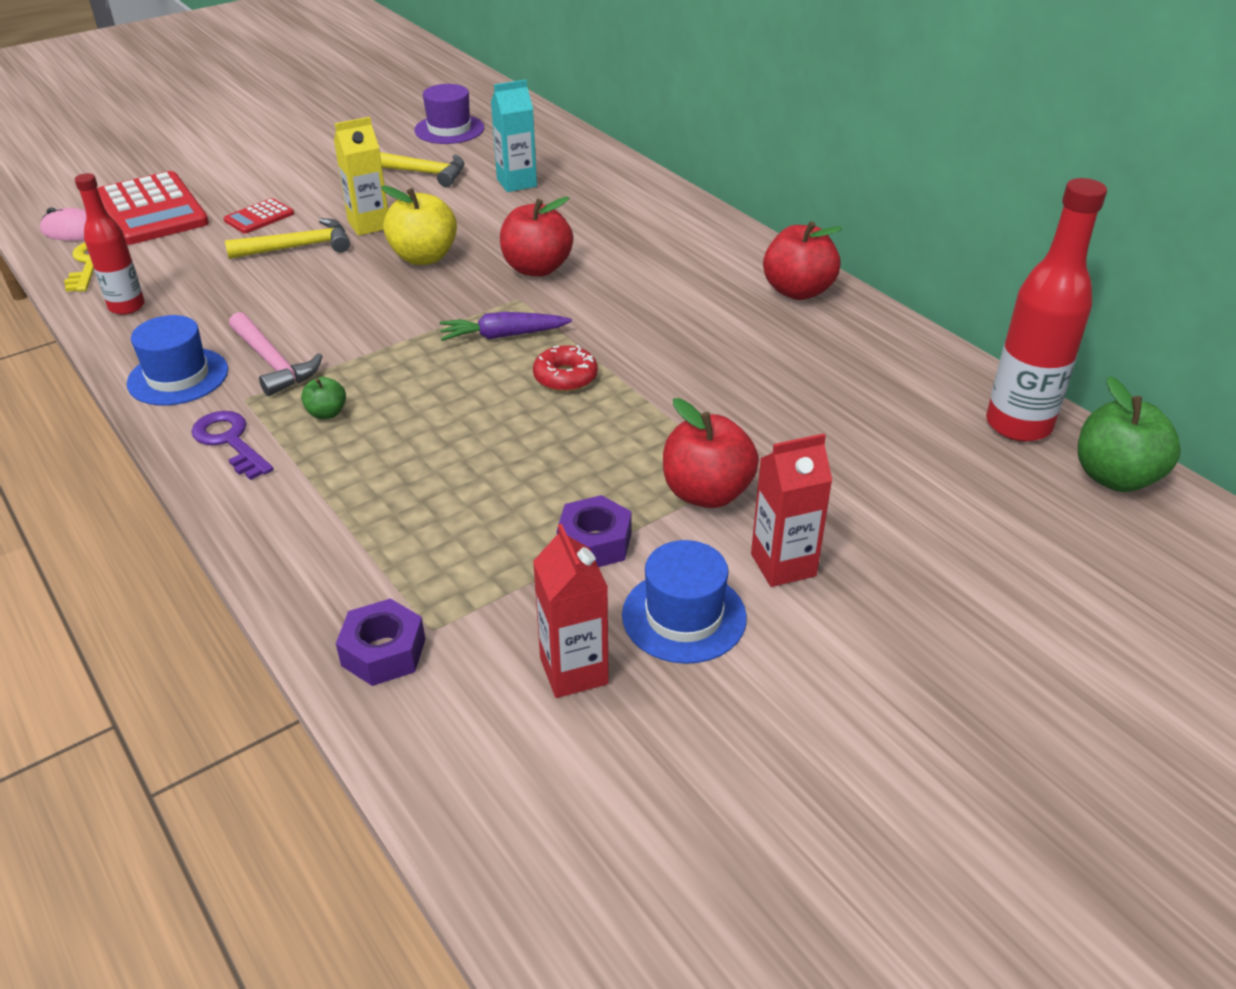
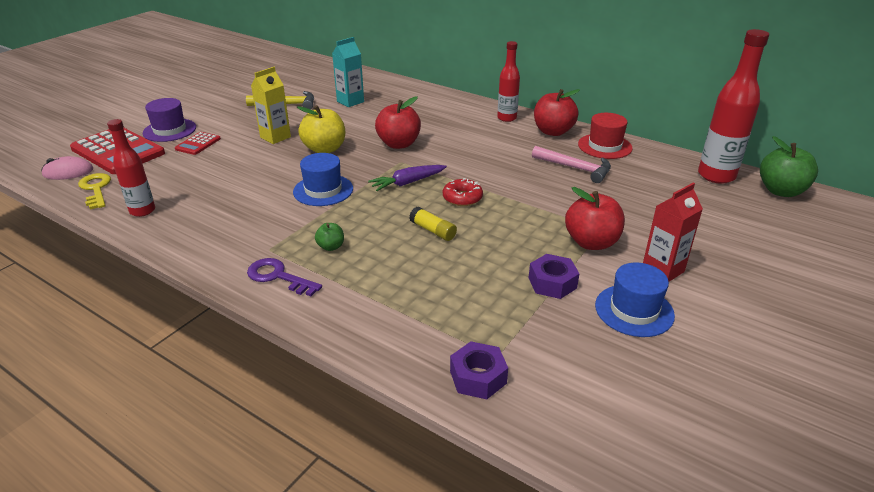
camera: 20 degrees left, 5 degrees down
(178, 377) = (212, 245): blue hat -> blue hat (323, 190)
(273, 363) = (272, 225): pink hammer -> pink hammer (575, 168)
(298, 247) = (238, 156): yellow hammer -> none
(449, 129) = (286, 79): purple hat -> purple hat (169, 130)
(483, 420) = (433, 231): none -> yellow glue stick
(574, 671) = (599, 357): red carton -> none
(739, 253) = (507, 118): none -> red bottle
(864, 333) = (604, 146): none -> red hat

